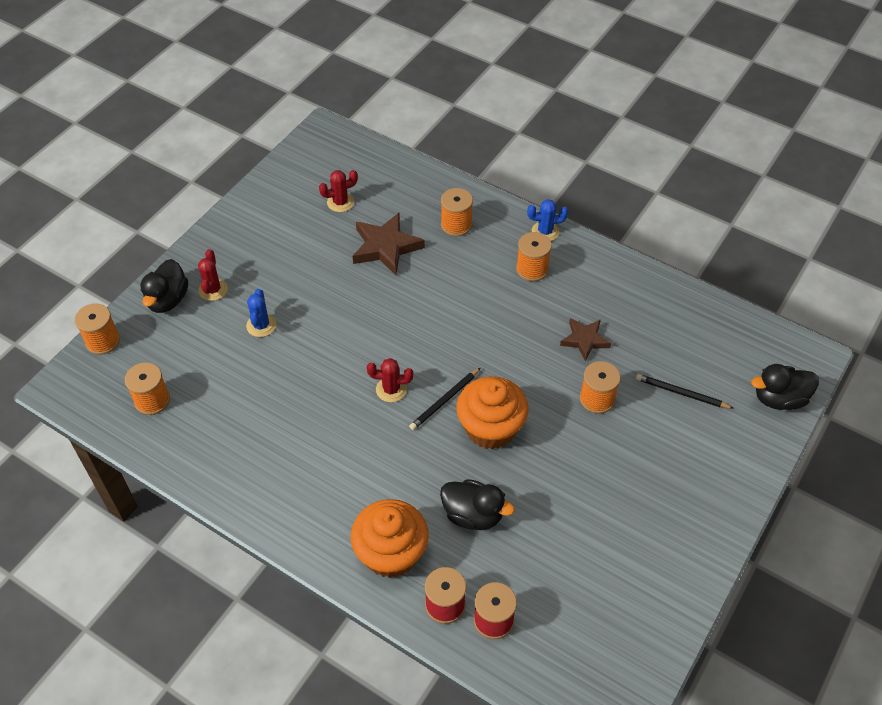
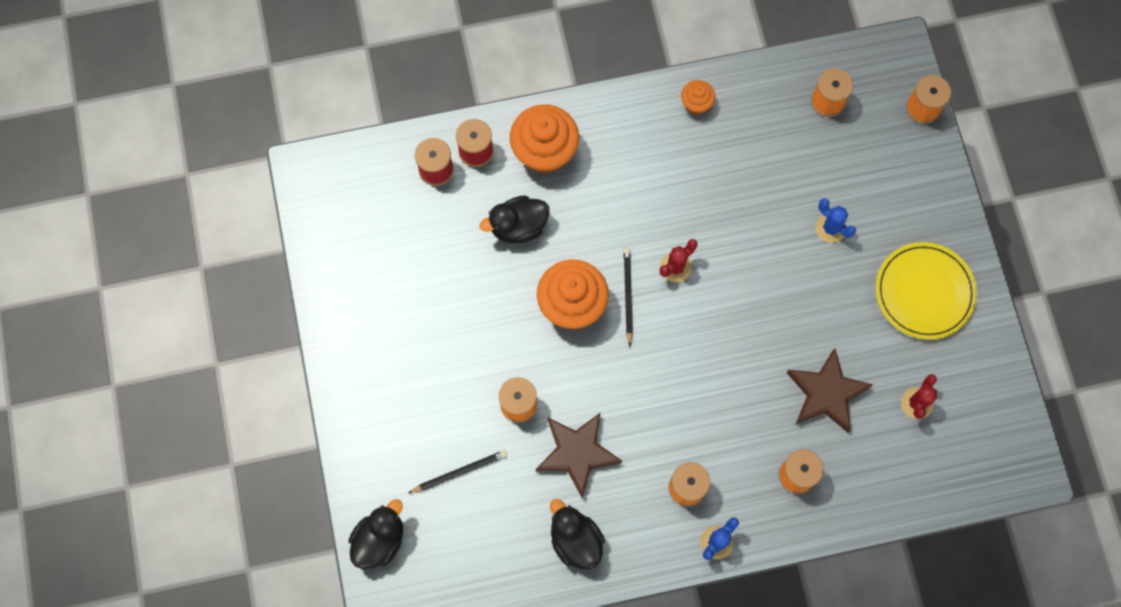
camera: 135 degrees right, 20 degrees up
(167, 300) = (925, 182): black duck -> black duck (575, 540)
(213, 290) = (905, 222): red cactus -> none
(239, 482) = (696, 103): none -> orange cupcake
(257, 247) = (924, 292): none -> yellow plate
(585, 340) = (577, 453): brown star -> brown star, size x1.57

